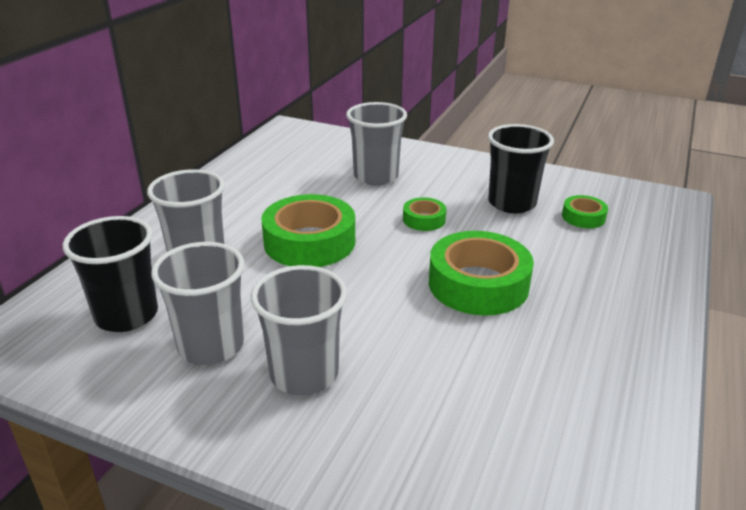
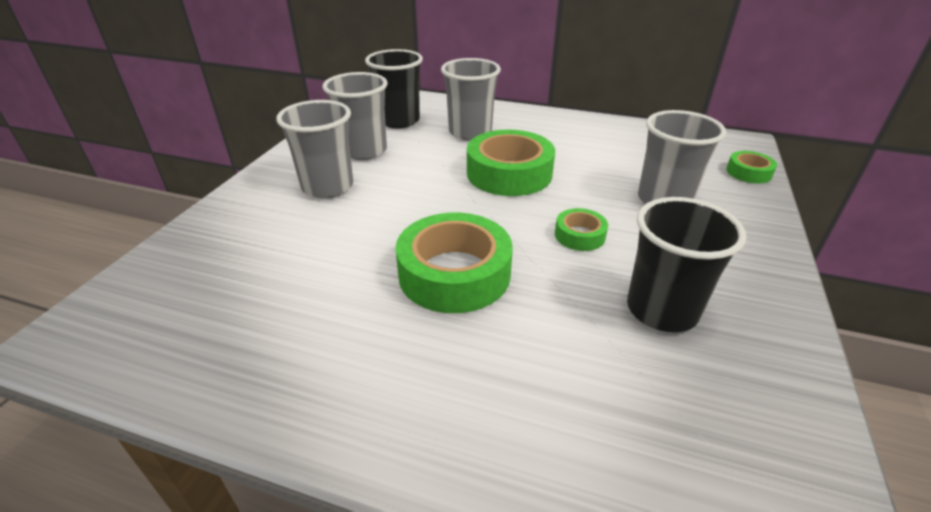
camera: 85 degrees right, 5 degrees up
(583, 217) = (661, 391): green tape -> green tape (748, 172)

